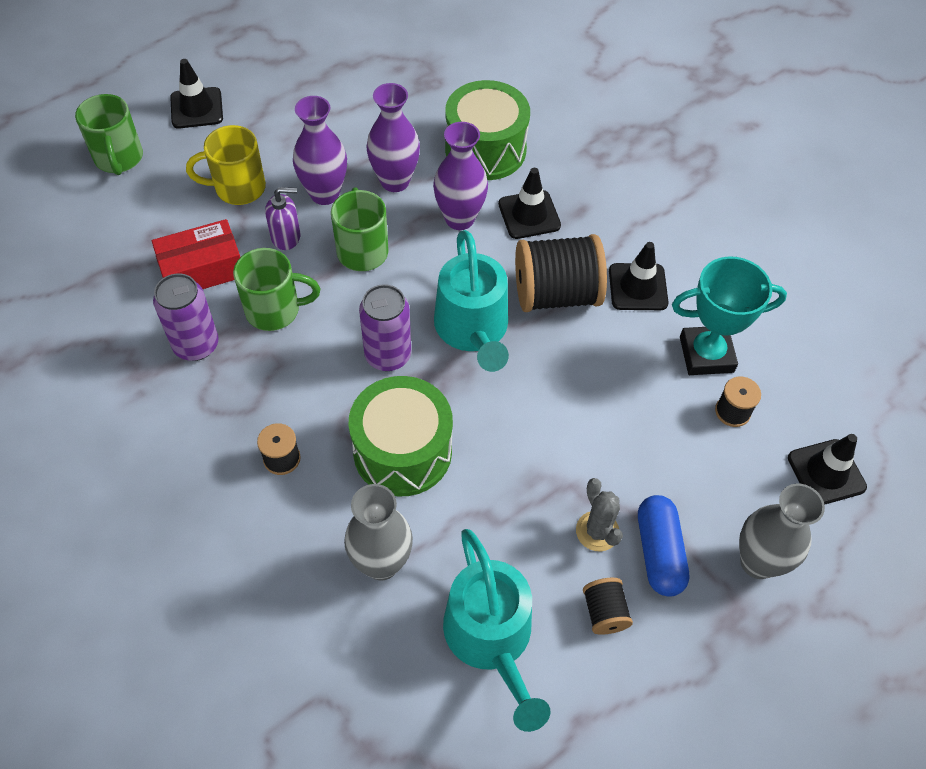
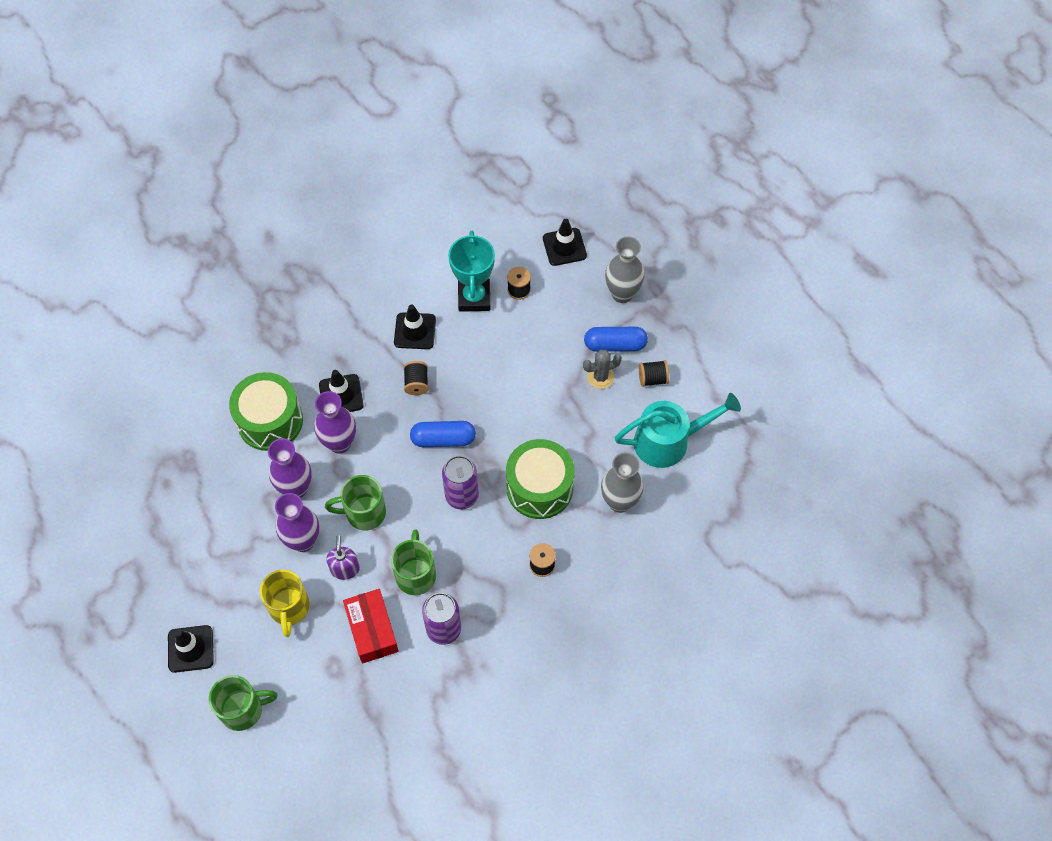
camera: 85 degrees left, 5 degrees up
(473, 329) = (443, 439): turquoise watering can -> blue capsule
(556, 294) = (416, 383): black spool -> black spool, size x0.48

